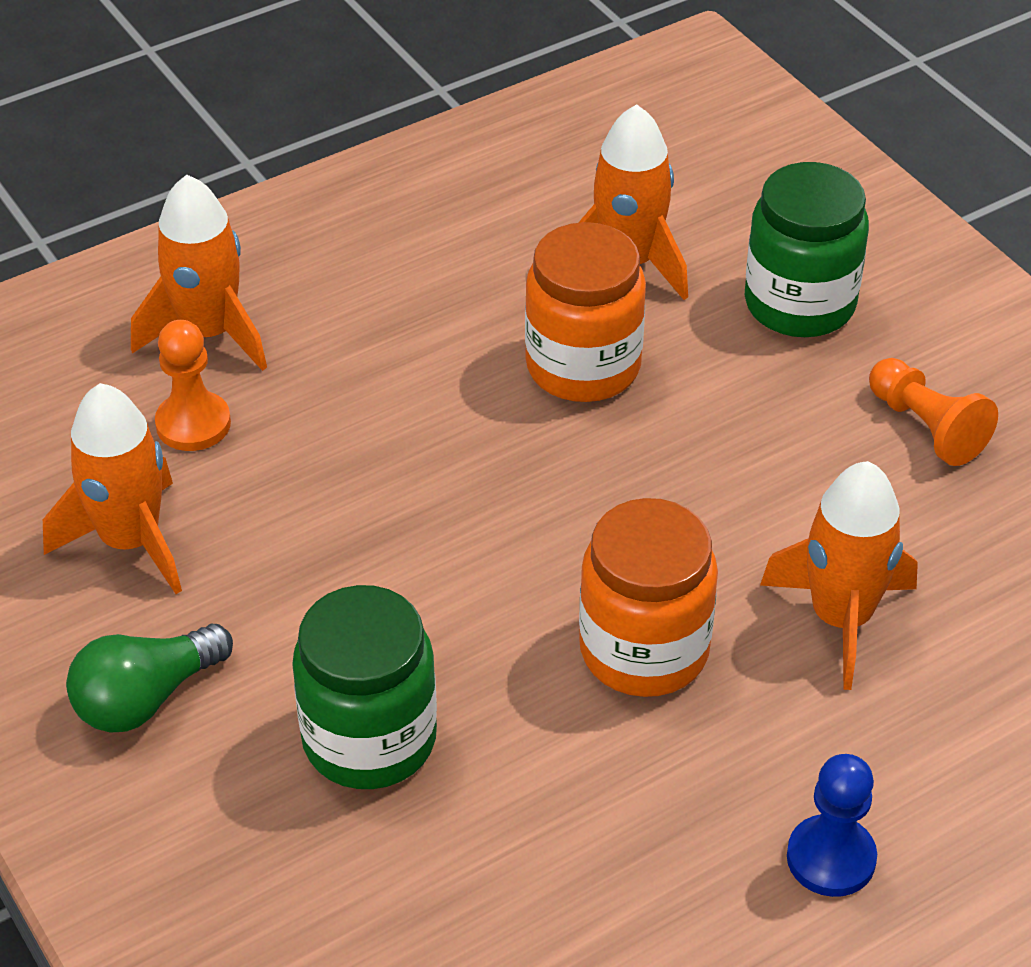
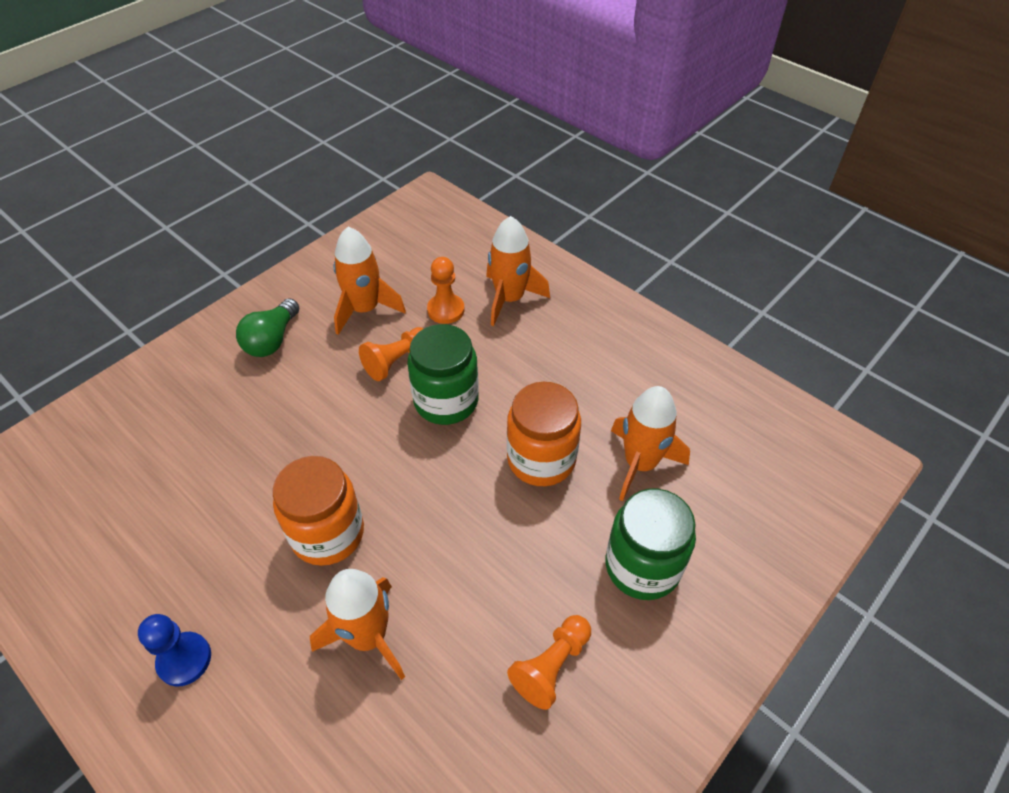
camera: 75 degrees right, 5 degrees up
(146, 698) = (272, 340): green light bulb -> green light bulb turned 105 degrees counterclockwise
(293, 512) = (396, 361): none -> orange pawn
(369, 739) = (255, 426): green jar -> green jar (446, 401)

